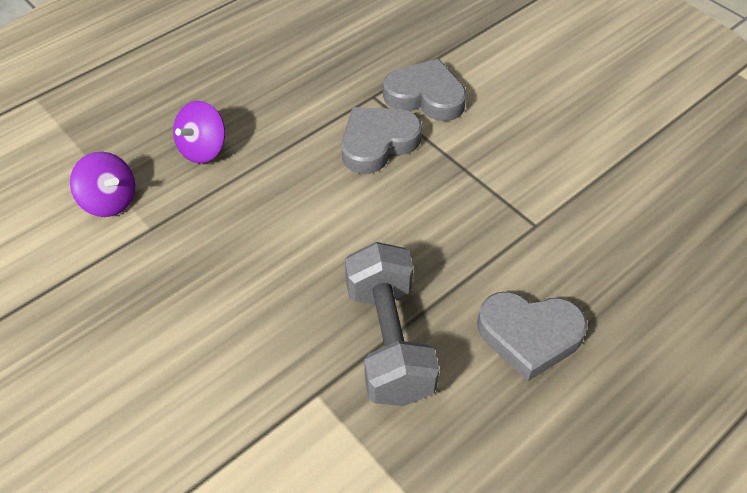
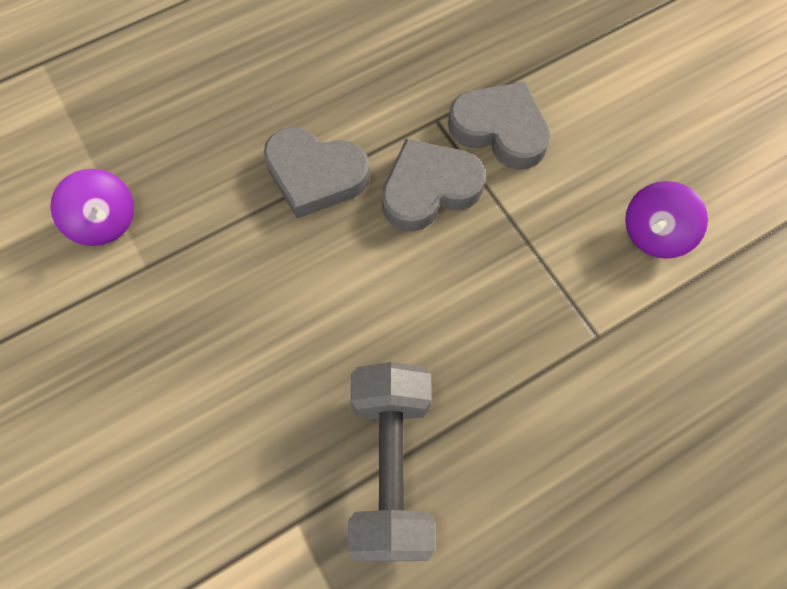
camera: 10 degrees right, 15 degrees up
(203, 149) = (222, 166): purple spinning top -> purple spinning top (654, 234)
(529, 336) = (558, 490): grey heart -> grey heart (315, 175)

